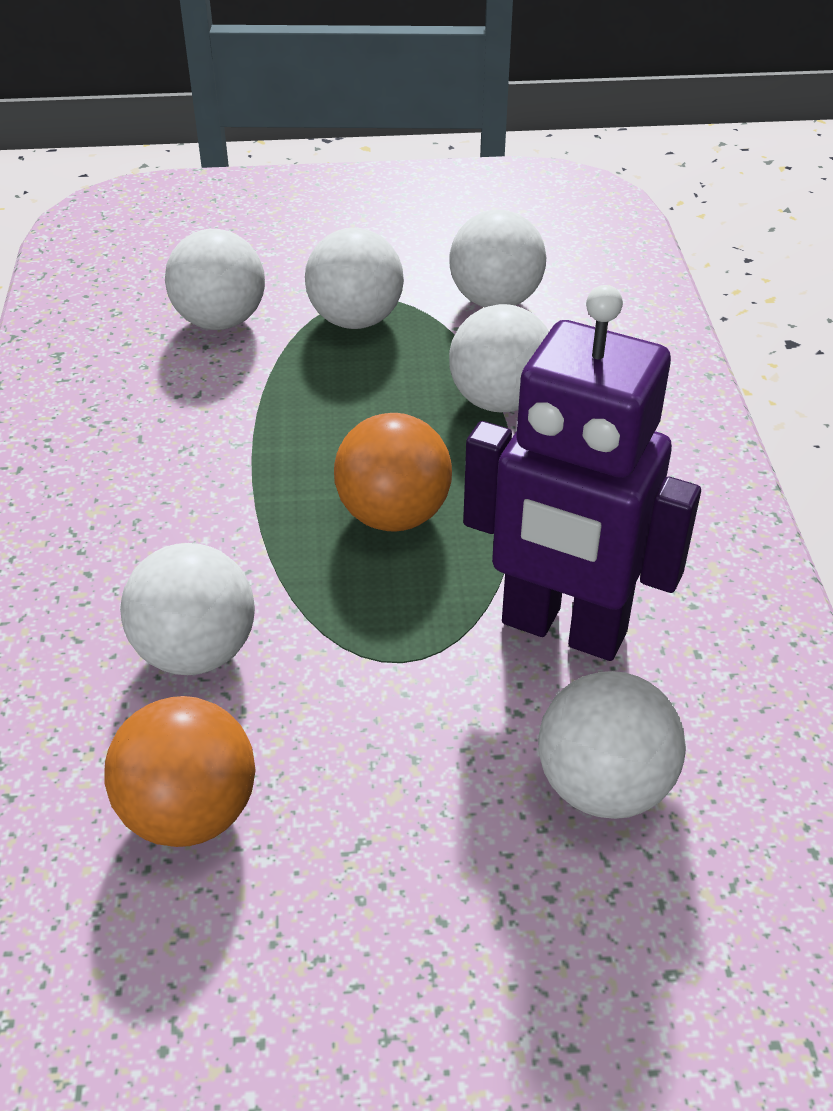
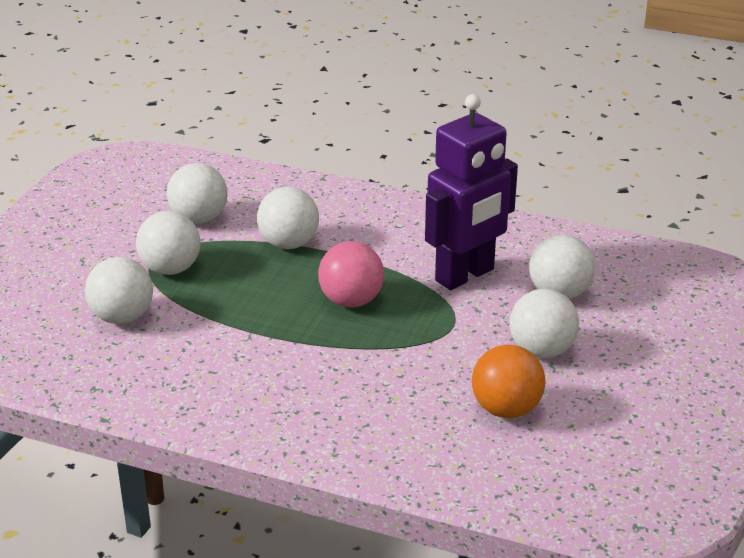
camera: 65 degrees left, 10 degrees down
(196, 651) = (404, 386): white ball -> white ball (541, 350)
(393, 515) = (351, 301): orange ball -> pink ball

